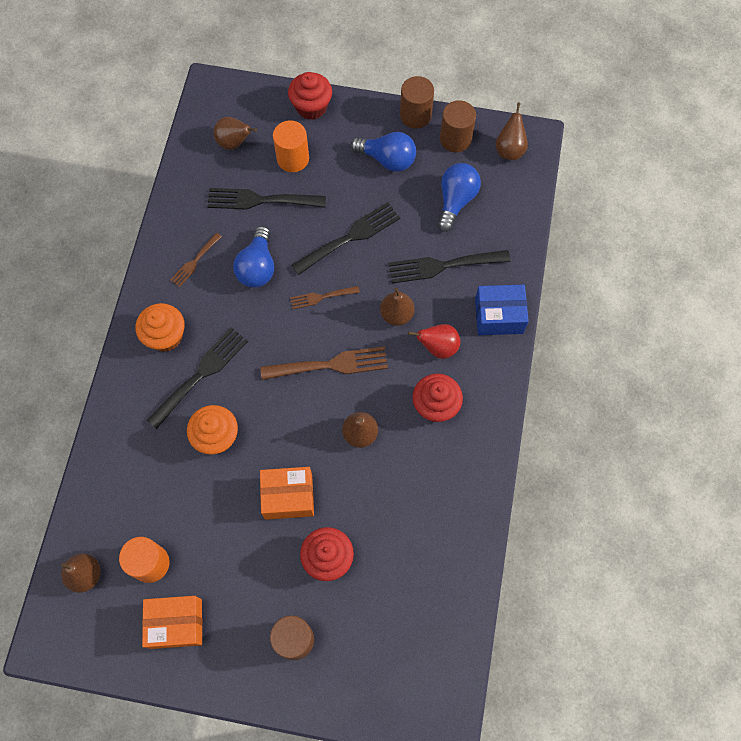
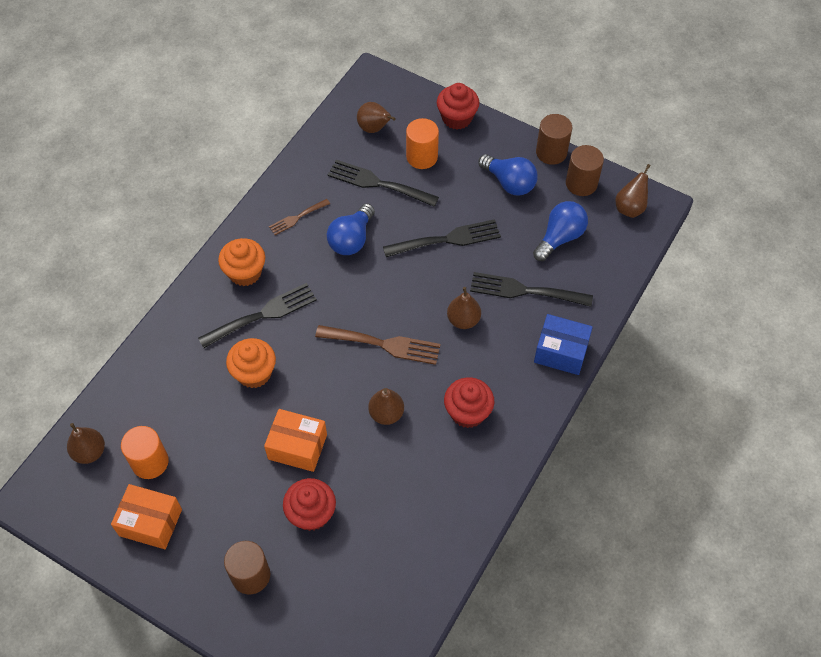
camera: 20 degrees right, 10 degrees down
(321, 297) = (399, 283): brown fork -> none
(438, 347) = (491, 361): red pear -> none

